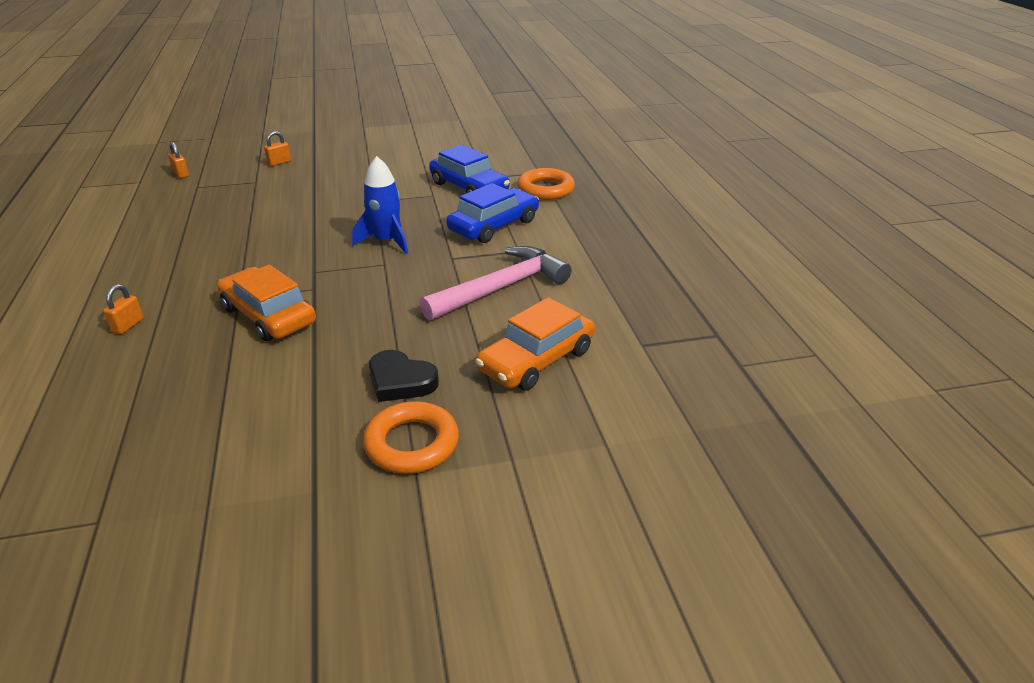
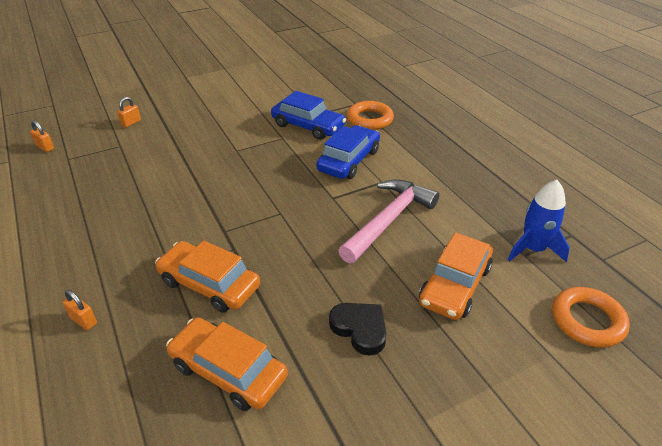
camera: 15 degrees left, 5 degrees up
(128, 325) = (83, 320): orange padlock -> orange padlock turned 60 degrees counterclockwise
(239, 392) = (228, 371): none -> orange car
(386, 241) = (269, 190): blue rocket -> blue rocket (533, 249)
(400, 381) = (360, 329): black heart -> black heart turned 150 degrees counterclockwise
(412, 443) = (404, 390): orange ring -> orange ring (587, 321)

